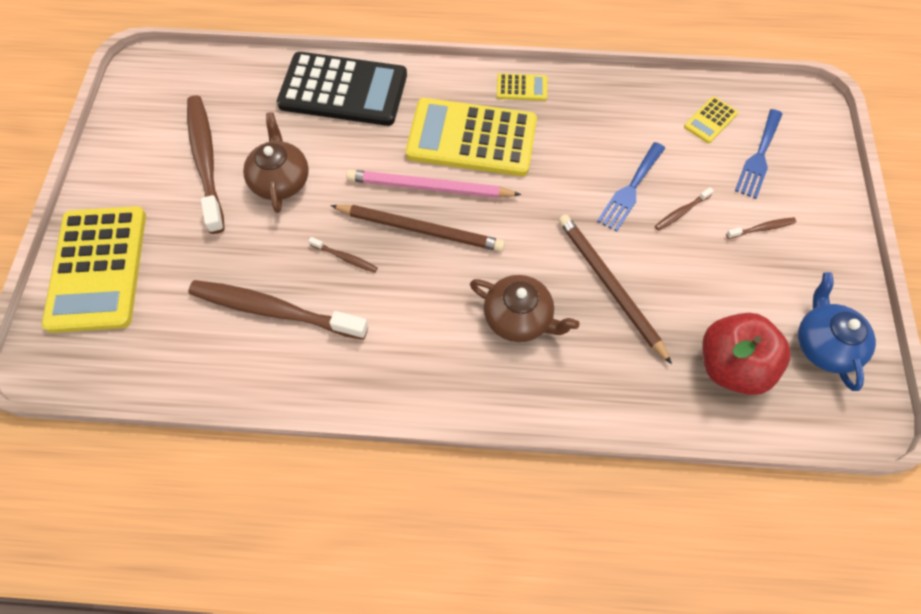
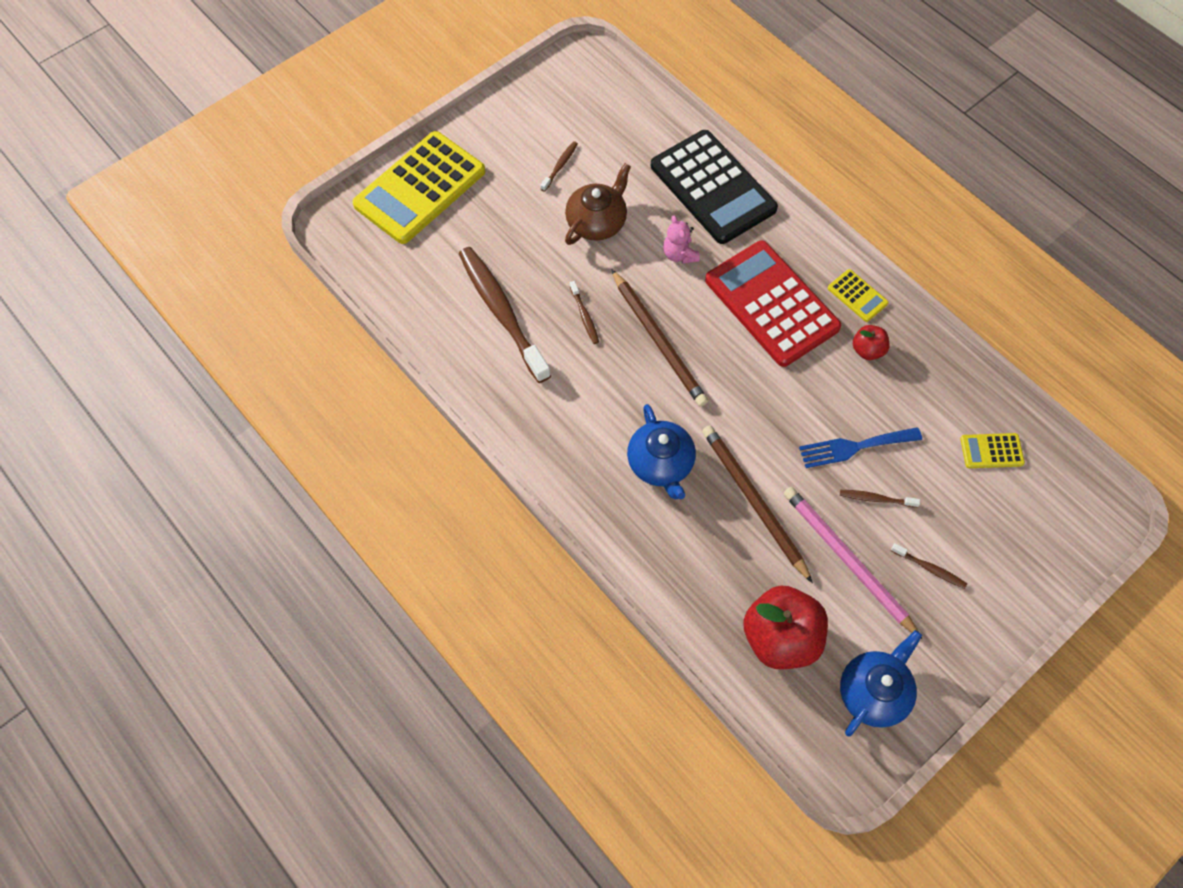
camera: 45 degrees right, 0 degrees up
(206, 161) = (560, 166): brown toothbrush -> brown toothbrush, size x0.42
(369, 155) = (679, 254): none -> pink teddy bear
(429, 187) = (698, 315): pink pencil -> pink pencil (847, 560)
(471, 138) = (771, 304): yellow calculator -> red calculator
(519, 318) = (660, 464): brown teapot -> blue teapot
(567, 118) = (867, 350): none -> red apple
(609, 286) = (753, 501): brown pencil -> brown pencil turned 45 degrees counterclockwise
(759, 157) = (998, 514): blue fork -> none

